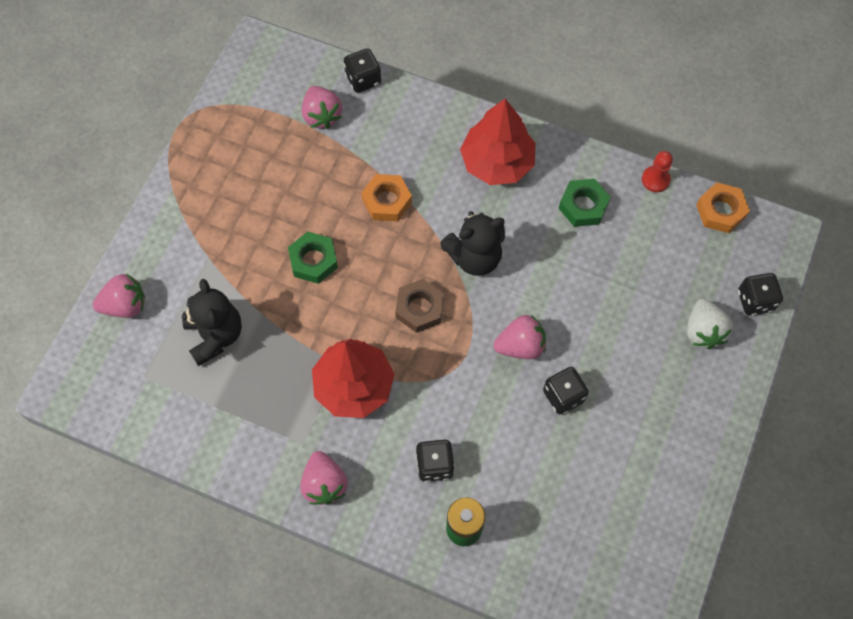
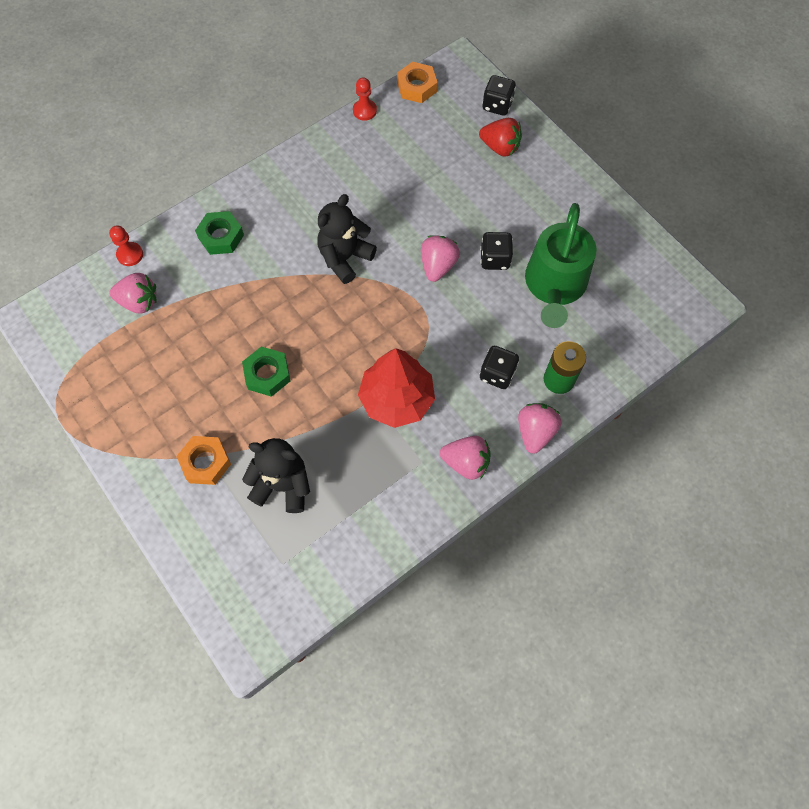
camera: 60 degrees left, 0 degrees up
(125, 305) = (203, 548): pink strawberry -> pink strawberry (535, 432)
(363, 79) = (130, 255): black dice -> red pawn
(387, 201) = (253, 294): orange nut -> orange nut (205, 462)
(419, 308) = (362, 318): brown nut -> none
(474, 257) = (345, 258): black teddy bear -> black teddy bear turned 150 degrees counterclockwise
(497, 162) = (276, 201): red tree -> none
(571, 470) = (555, 285): none -> green watering can
(583, 206) = (353, 166): green nut -> green nut (221, 236)
(703, 331) = (500, 147): white strawberry -> red strawberry

